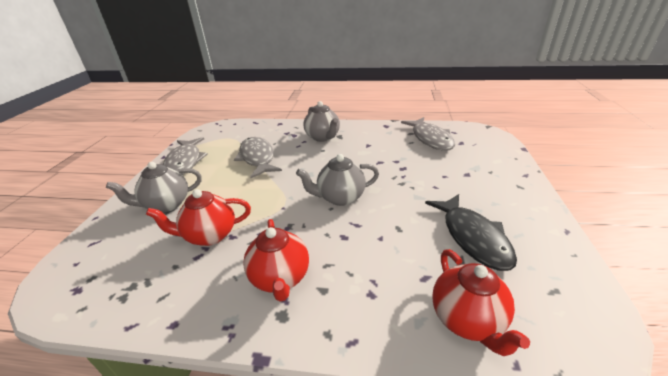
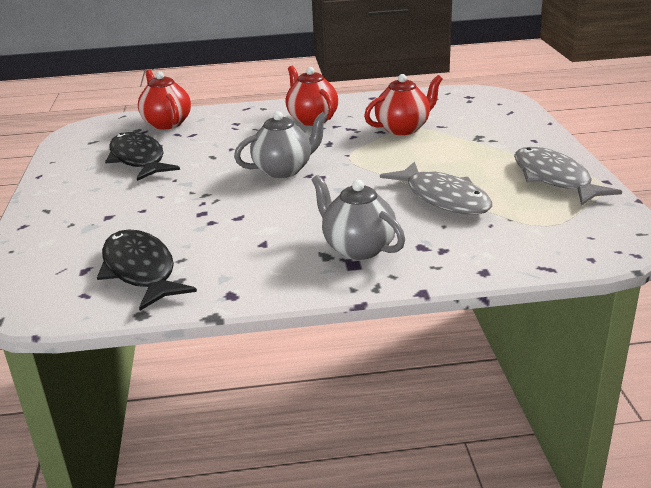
camera: 165 degrees right, 5 degrees down
(166, 204) = (489, 139): grey teapot -> none
(430, 139) = (140, 271): grey fish -> black fish

